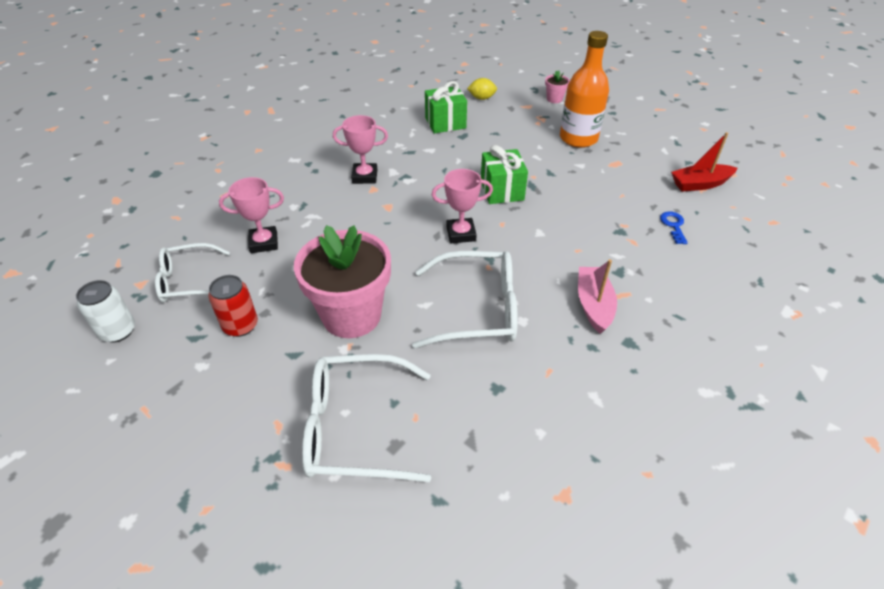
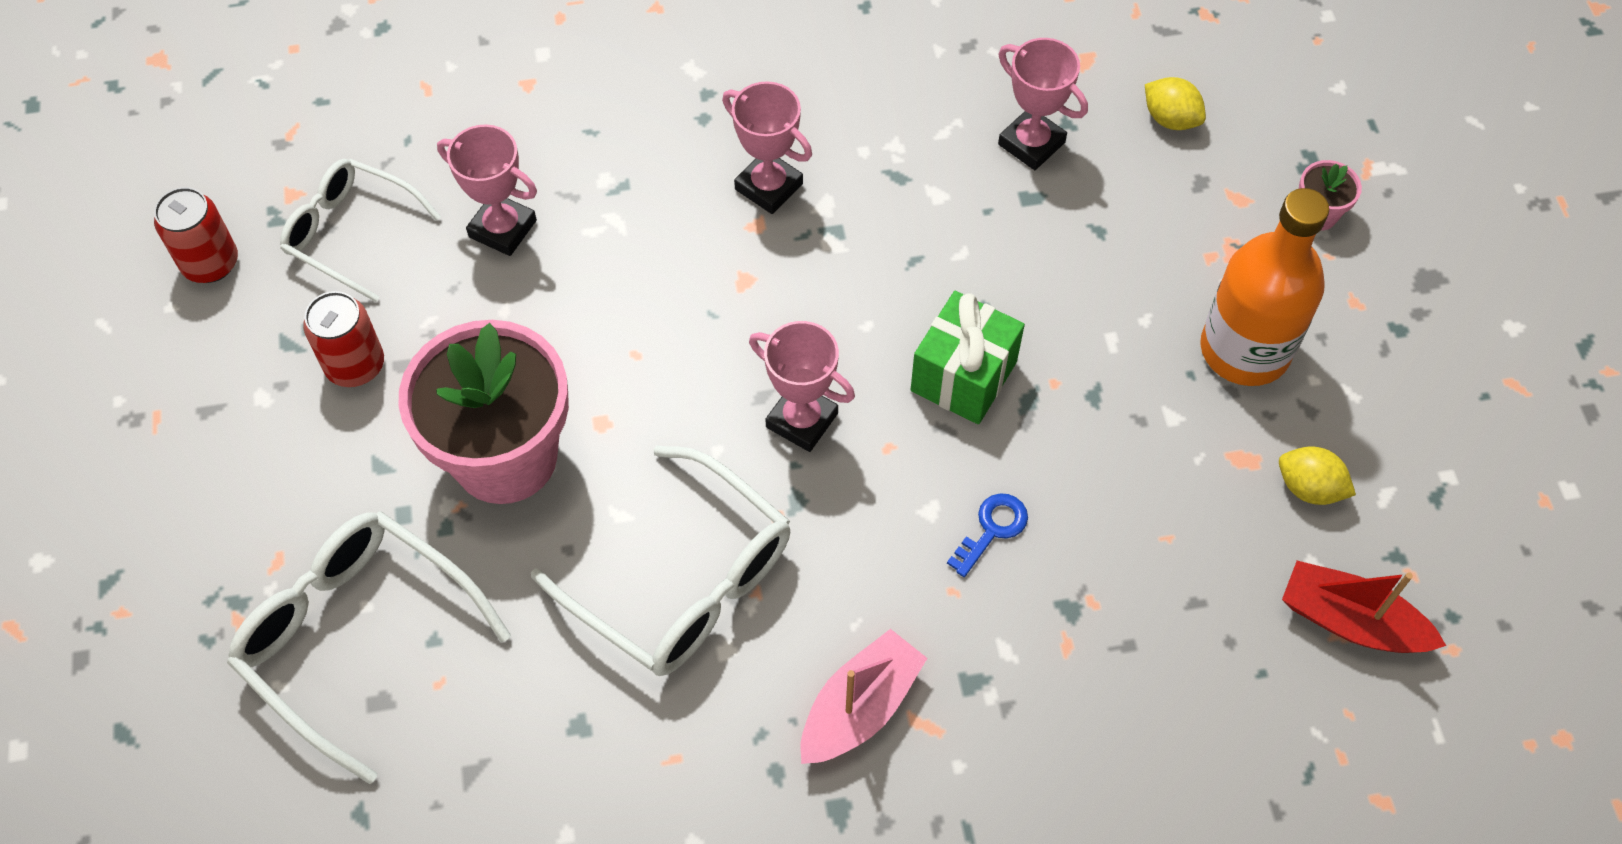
camera: 40 degrees right, 15 degrees up
(118, 331) = (210, 263): white can -> red can
(445, 123) = (1031, 143): green gift -> pink trophy
(642, 160) = (1309, 488): none -> yellow lemon
(673, 225) = (1180, 667): blue key -> blue key (992, 529)

